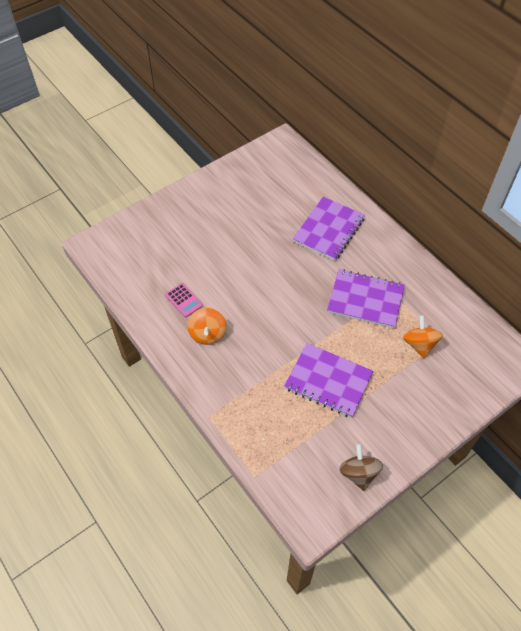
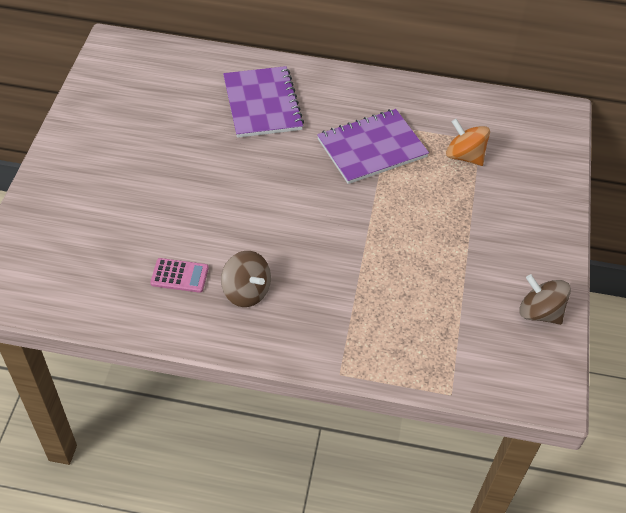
camera: 45 degrees left, 5 degrees down
(208, 334) = (246, 291): orange spinning top -> brown spinning top
(328, 381) = (420, 249): purple notebook -> none

